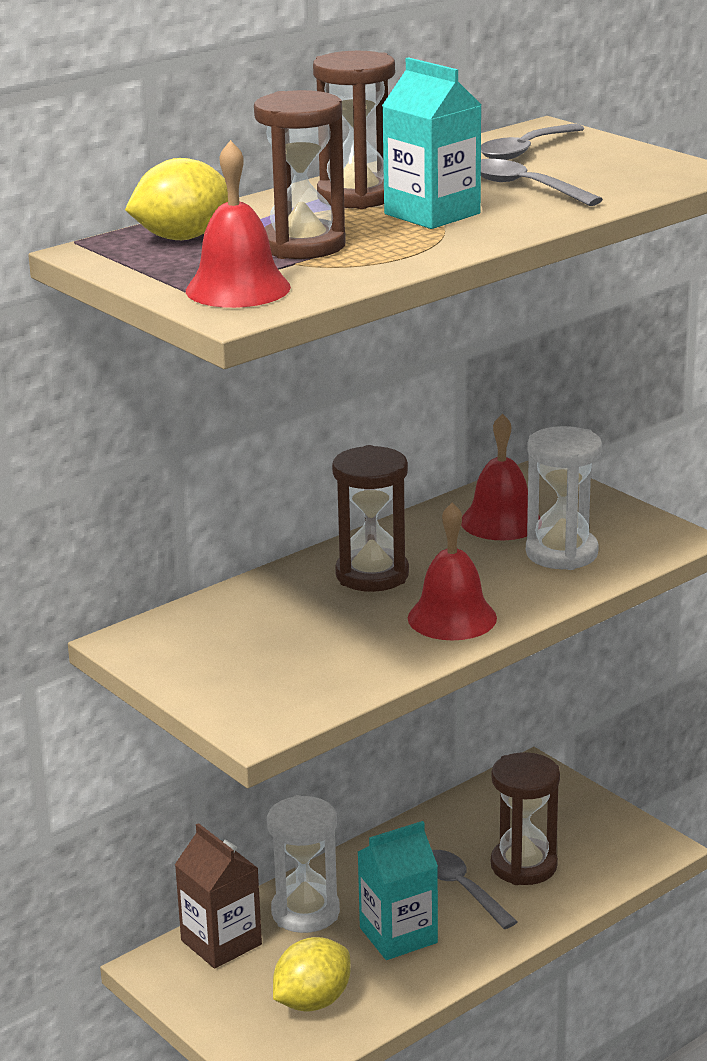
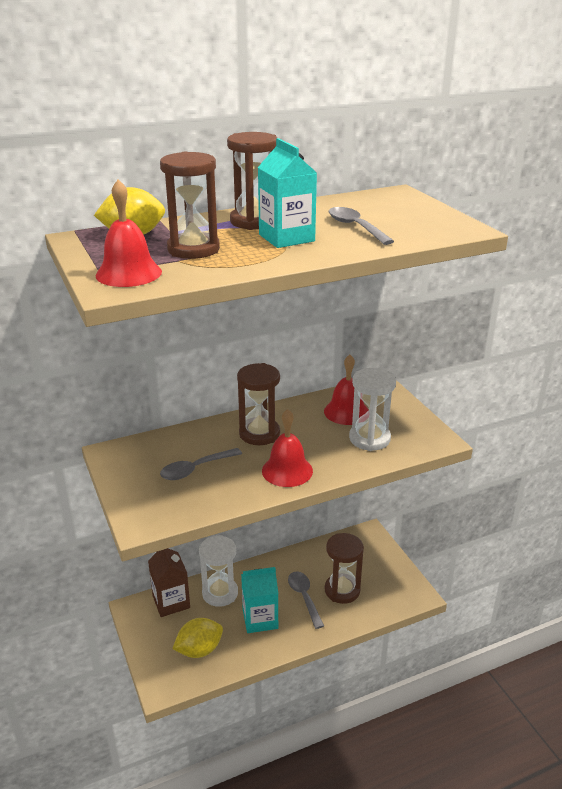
camera: 15 degrees right, 5 degrees up
(525, 151) = (375, 204): grey spoon -> grey spoon (195, 469)

